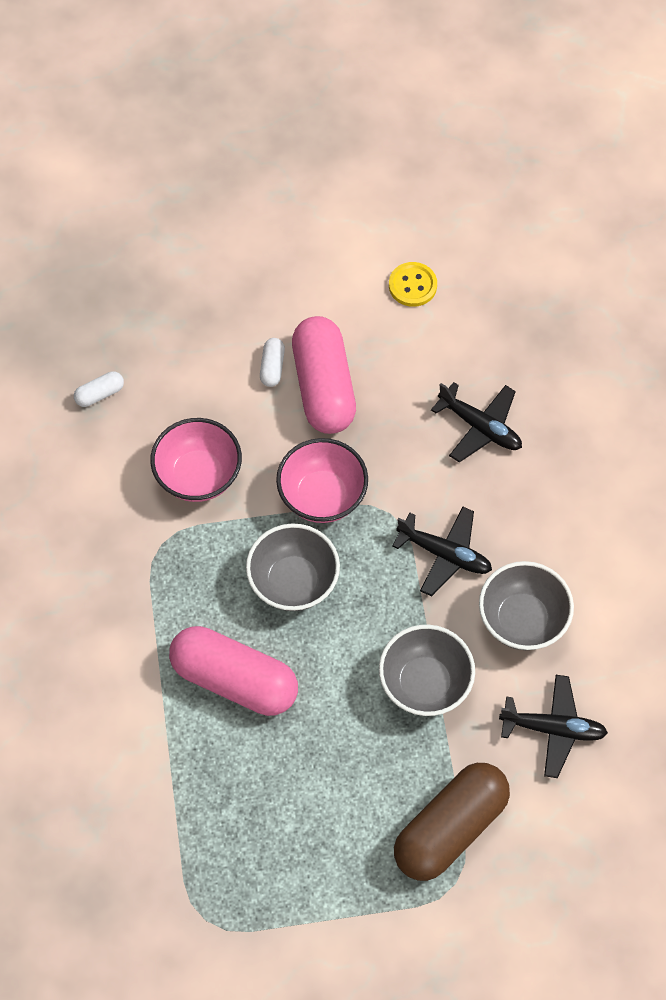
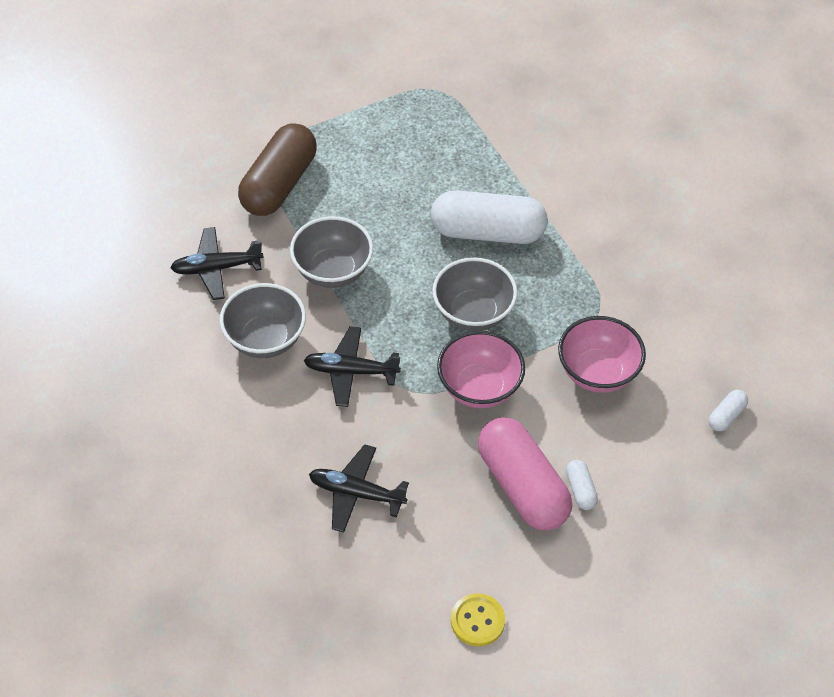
camera: 160 degrees right, 10 degrees down
(234, 680) = (488, 232): pink capsule -> white capsule

